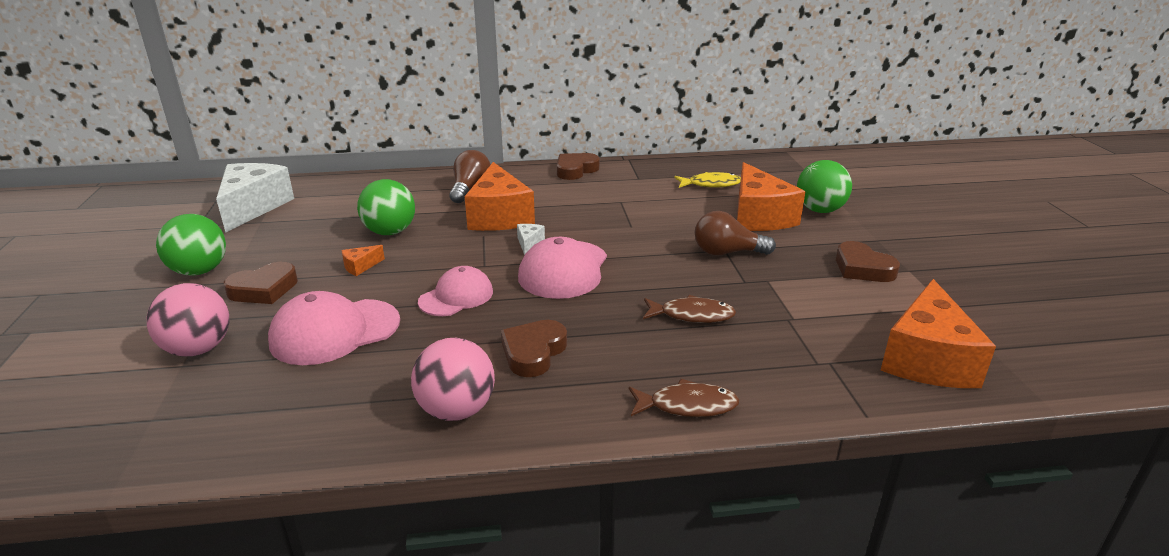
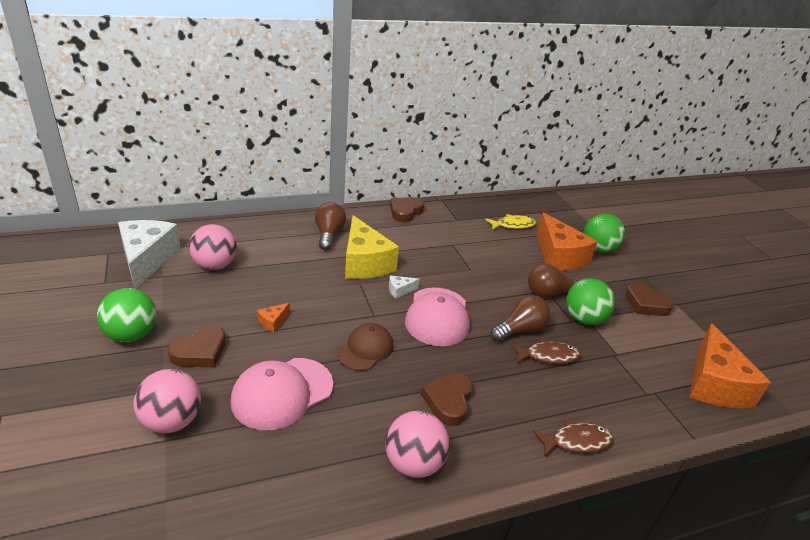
camera: 15 degrees left, 5 degrees up
(323, 214) = (215, 265): none -> pink ball
(390, 232) = (282, 283): green ball -> green ball (584, 319)
(456, 297) = (365, 349): pink cap -> brown cap
(499, 216) = (364, 263): orange cheese -> yellow cheese
(529, 243) = (400, 290): white cheese -> white cheese turned 105 degrees counterclockwise
(667, 287) = (520, 330): none -> brown light bulb

